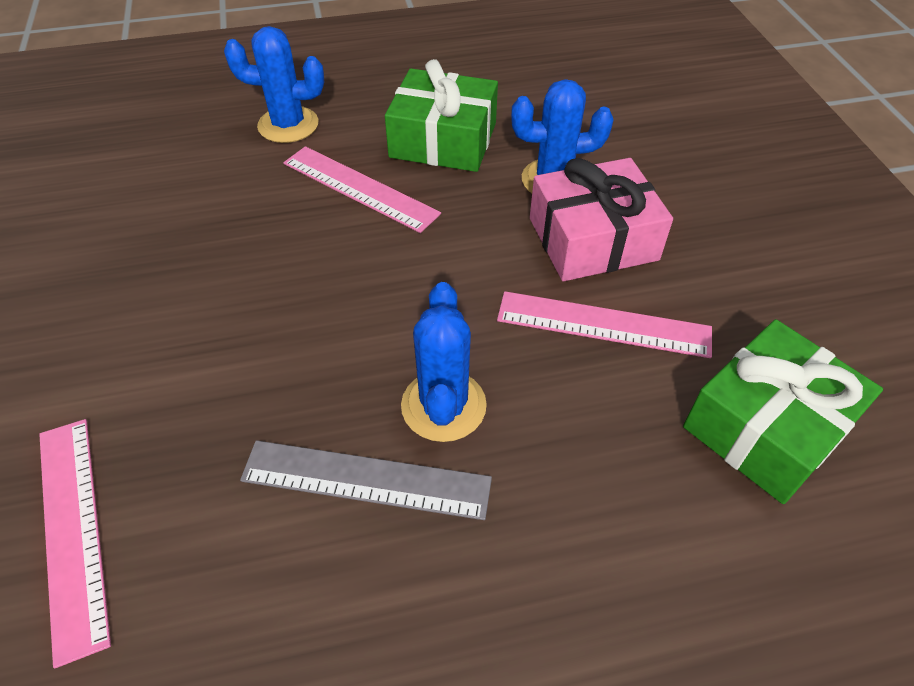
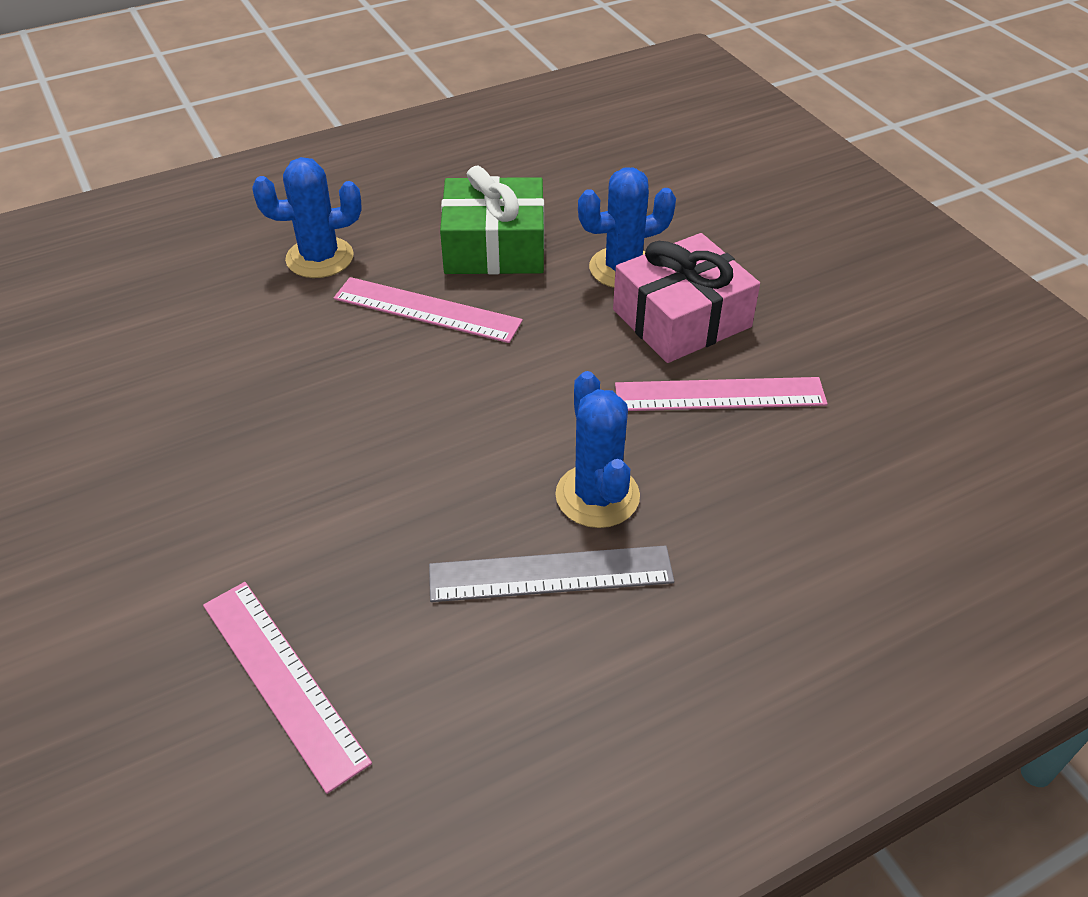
camera: 15 degrees left, 5 degrees down
(767, 427) = (893, 453): green gift -> none

